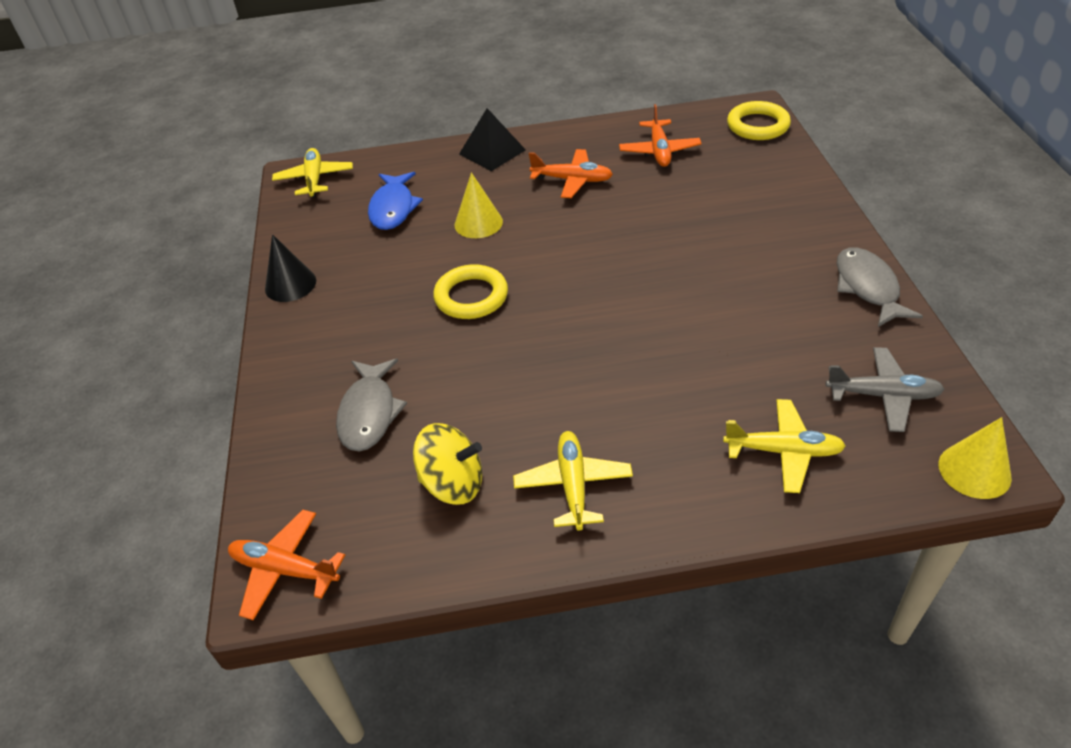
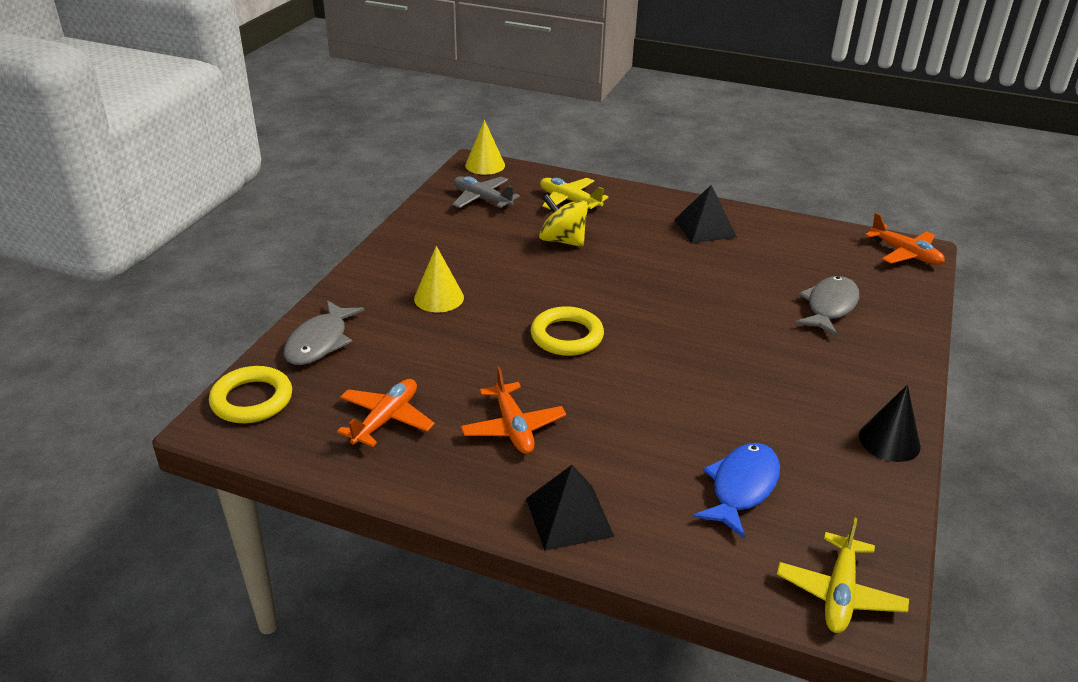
camera: 155 degrees left, 10 degrees down
(453, 483) = (781, 253): yellow spinning top -> yellow spinning top (562, 241)
(471, 296) = (704, 354): yellow ring -> yellow ring (566, 336)
(478, 223) = (652, 423): yellow cone -> yellow cone (439, 298)
(572, 180) = (513, 427): orange plane -> orange plane turned 150 degrees counterclockwise
(573, 485) = (705, 228): yellow plane -> black pyramid
(868, 287) = (401, 242): grey fish -> grey fish (320, 342)

